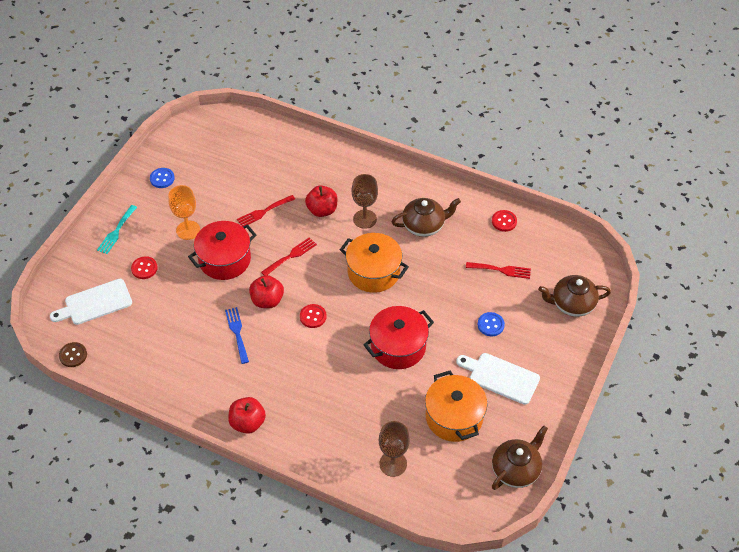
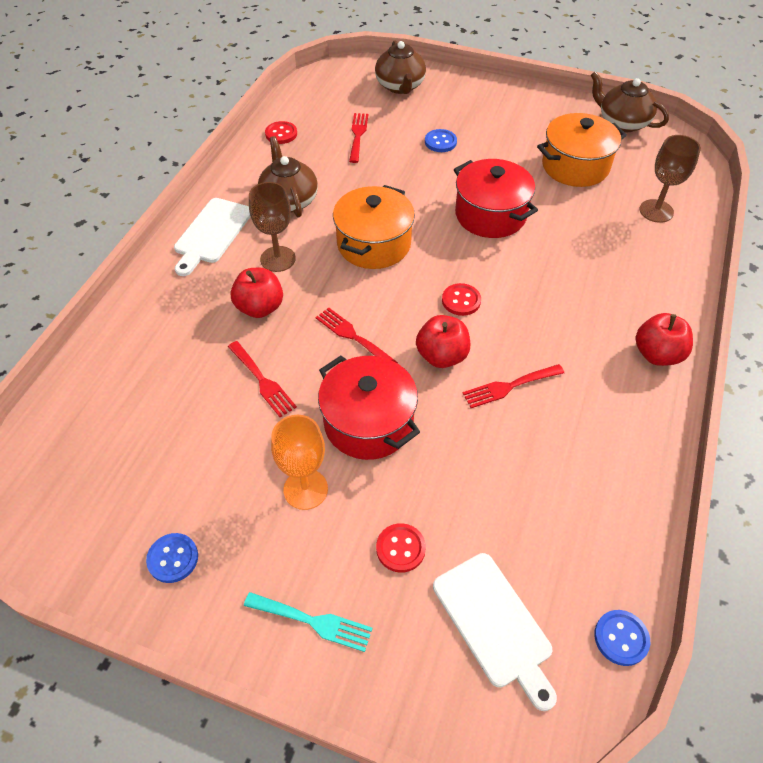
camera: 95 degrees left, 0 degrees up
(73, 355) = (621, 638): brown button -> blue button
(237, 332) = (509, 386): blue fork -> red fork
(501, 377) = (511, 134): white cutting board -> white cutting board (212, 233)

